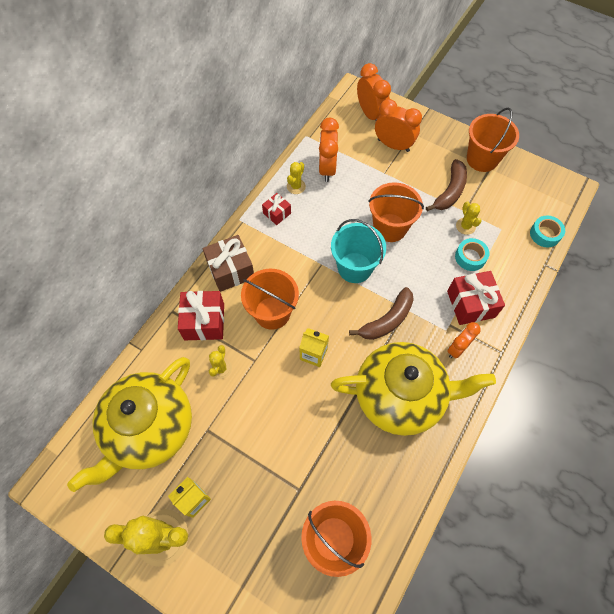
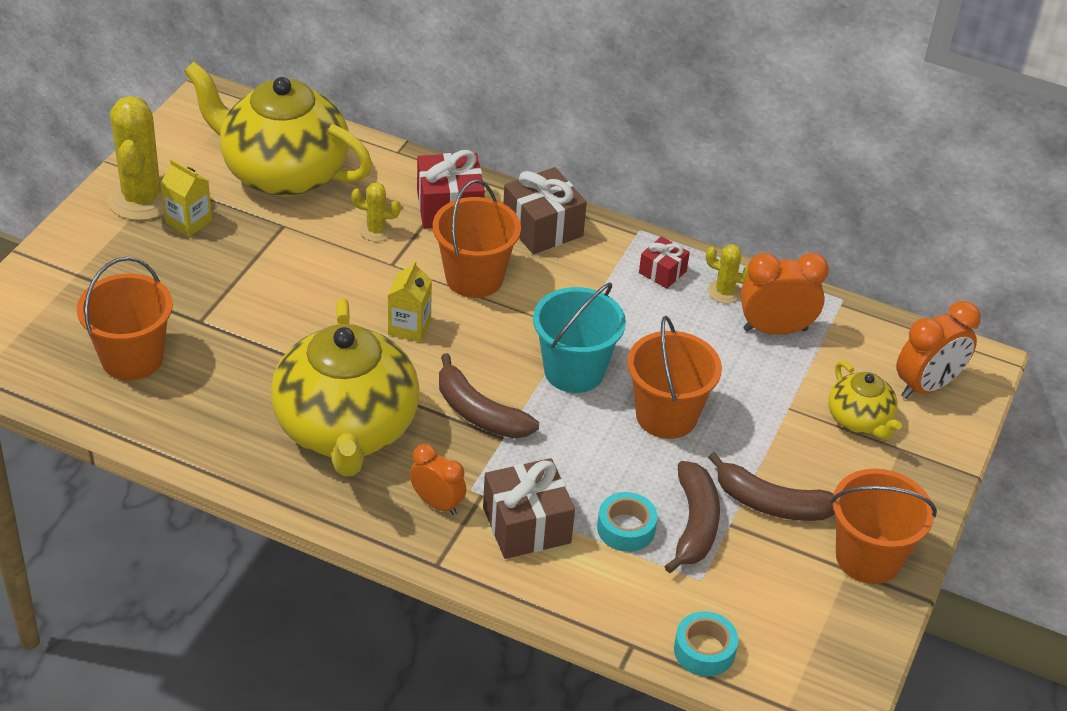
camera: 80 degrees right, 20 degrees down
(393, 145) = (859, 420): orange clock -> yellow teapot
(465, 226) = (694, 524): yellow cactus -> brown banana
(471, 304) = (526, 525): red gift -> brown gift

